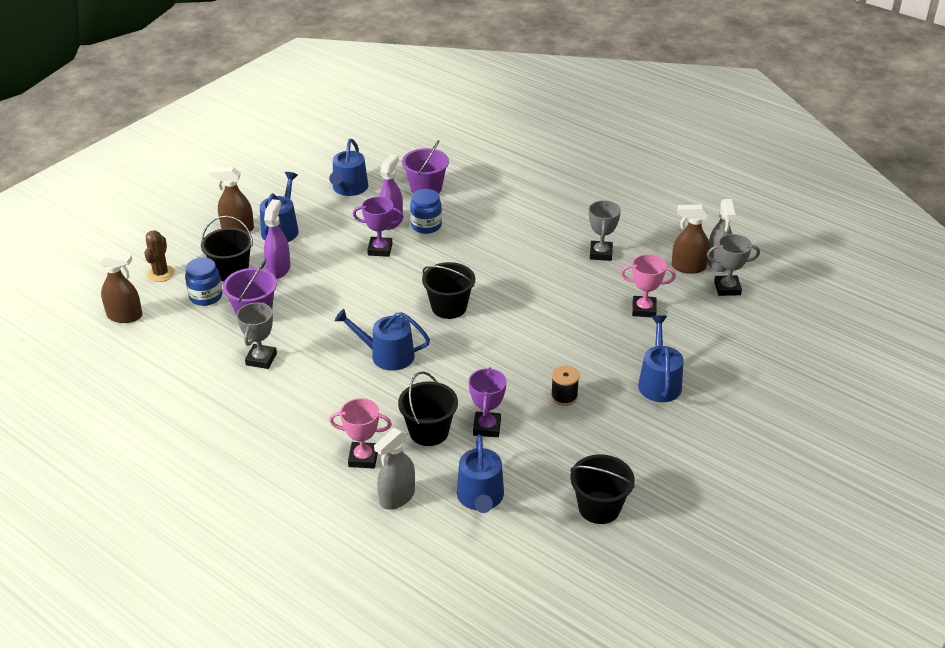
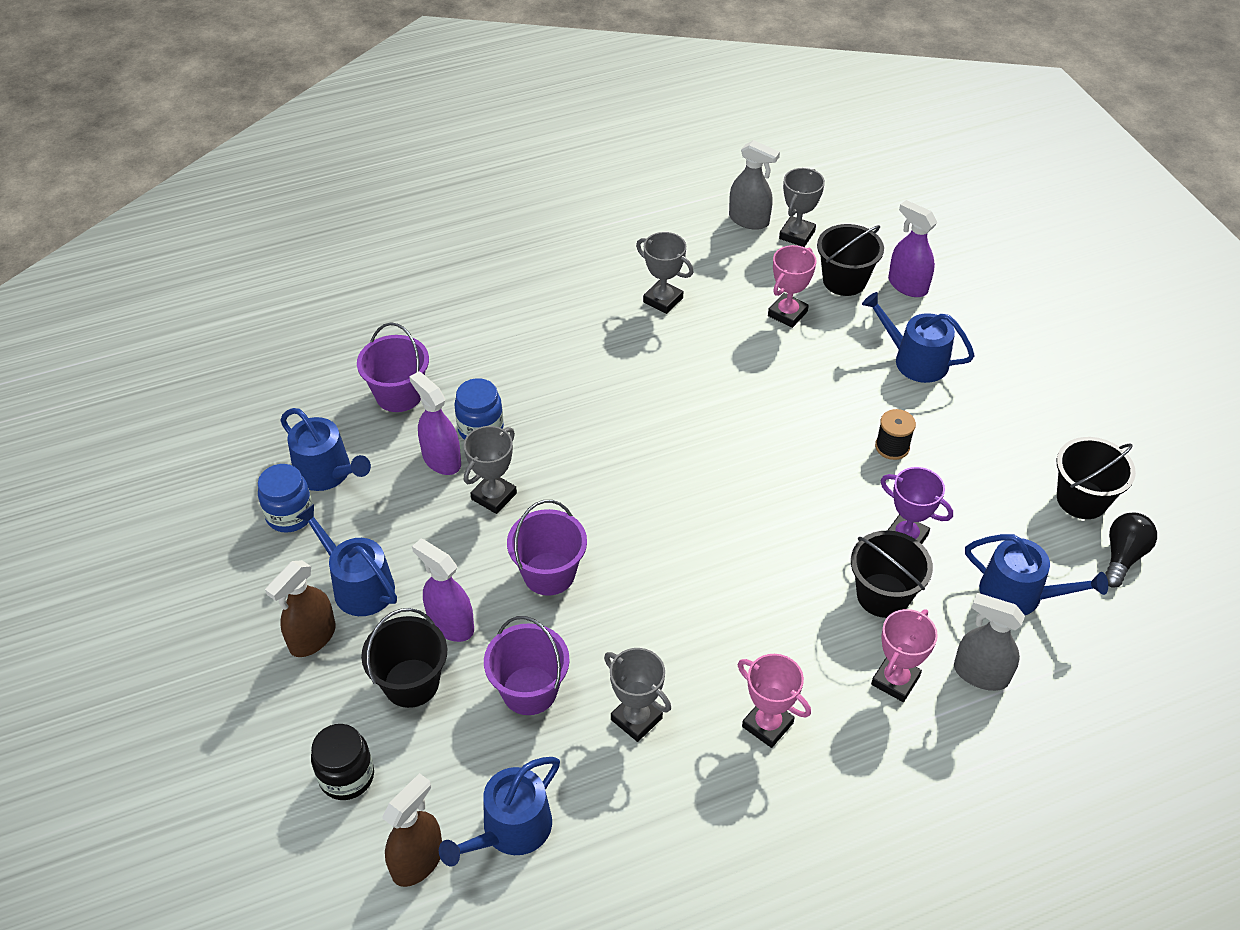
camera: 60 degrees left, 10 degrees up
(161, 274) = (347, 776): brown cactus -> black jar
(206, 296) = (448, 736): blue jar -> blue jar (290, 515)
(291, 413) = (767, 725): none -> pink trophy
(340, 290) = (549, 573): none -> purple bucket
(380, 249) = (494, 496): purple trophy -> grey trophy
(386, 355) = (716, 578): blue watering can -> blue watering can (510, 830)
(397, 497) = (980, 674): grey spray bottle -> grey spray bottle turned 135 degrees clockwise
(449, 307) = (665, 478): black bucket -> black bucket (844, 280)
(561, 545) = (1122, 556): none -> black light bulb
(688, 267) = (740, 245): brown spray bottle -> none
(732, 356) = (907, 285): none -> purple spray bottle

